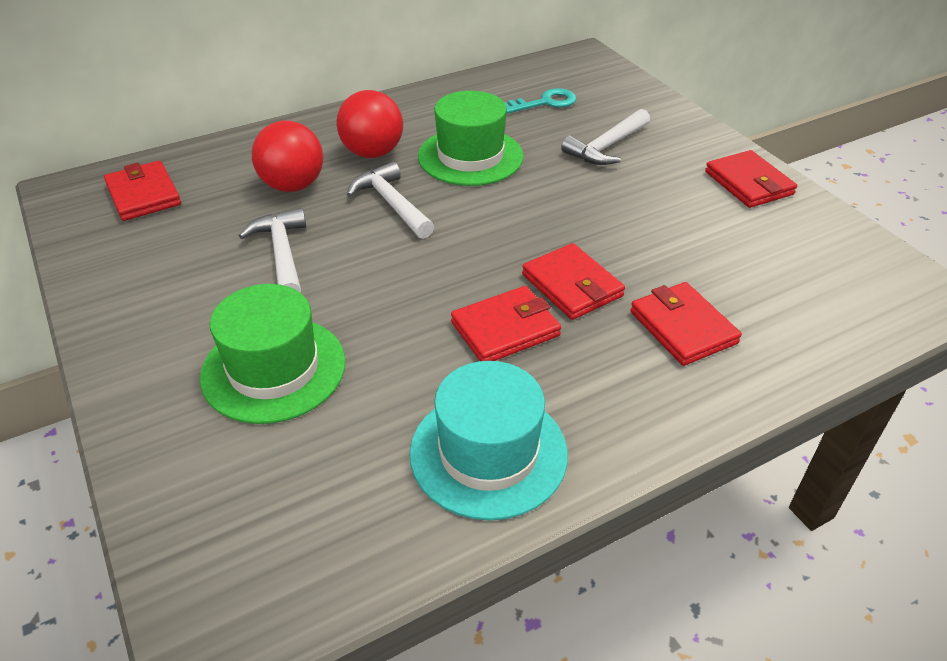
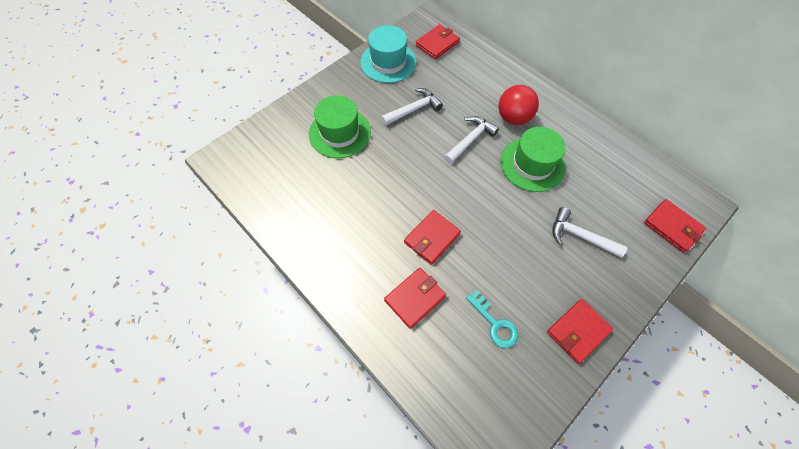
camera: 75 degrees right, 20 degrees up
(293, 186) = (468, 94): red ball -> none
(488, 453) = (310, 223): turquoise hat -> turquoise hat (388, 62)
(505, 329) = (389, 214): red wallet -> red wallet (672, 227)
(545, 103) = (617, 191): turquoise key -> turquoise key (495, 323)

